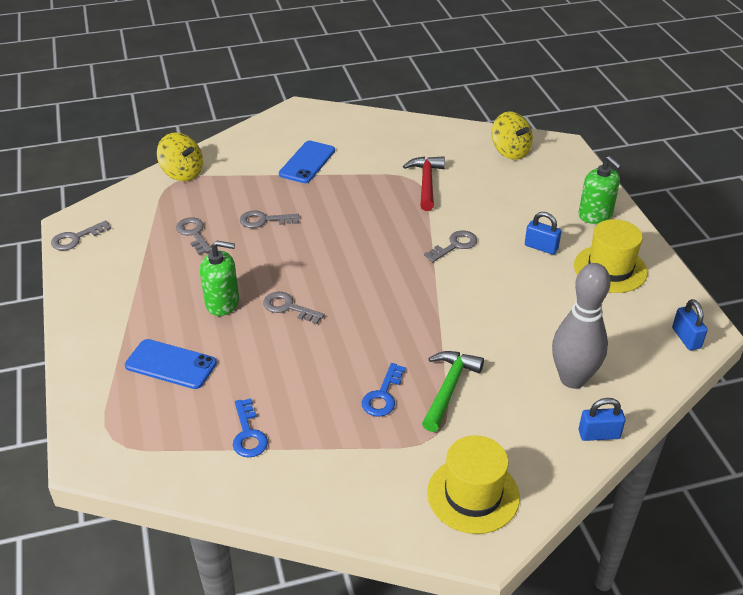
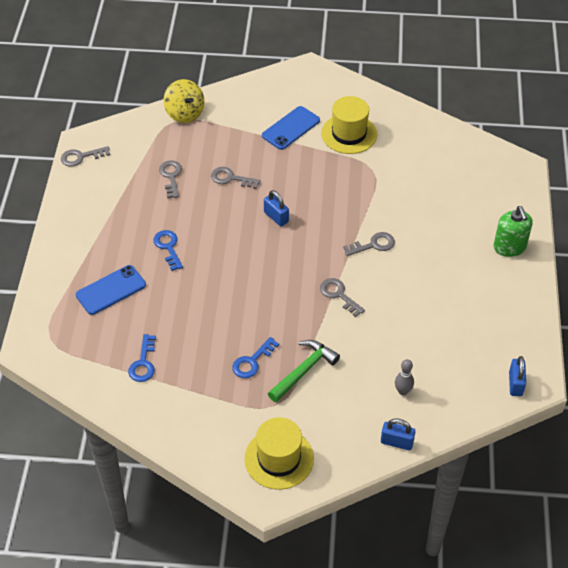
camera: 20 degrees right, 10 degrees up
(171, 364) = (111, 290): blue phone -> blue phone turned 75 degrees counterclockwise
(222, 303) = (168, 247): green soap dispenser -> blue key
(288, 307) = (215, 265): grey key -> grey key (339, 295)
(426, 183) = (381, 176): red hammer -> none
(510, 151) = (471, 161): yellow spinning top -> none
(541, 247) = (444, 266): blue padlock -> blue padlock (276, 217)
(573, 379) = (403, 391): grey bowling pin -> grey bowling pin, size x0.45
(610, 269) = (491, 303): yellow hat -> yellow hat (349, 134)

